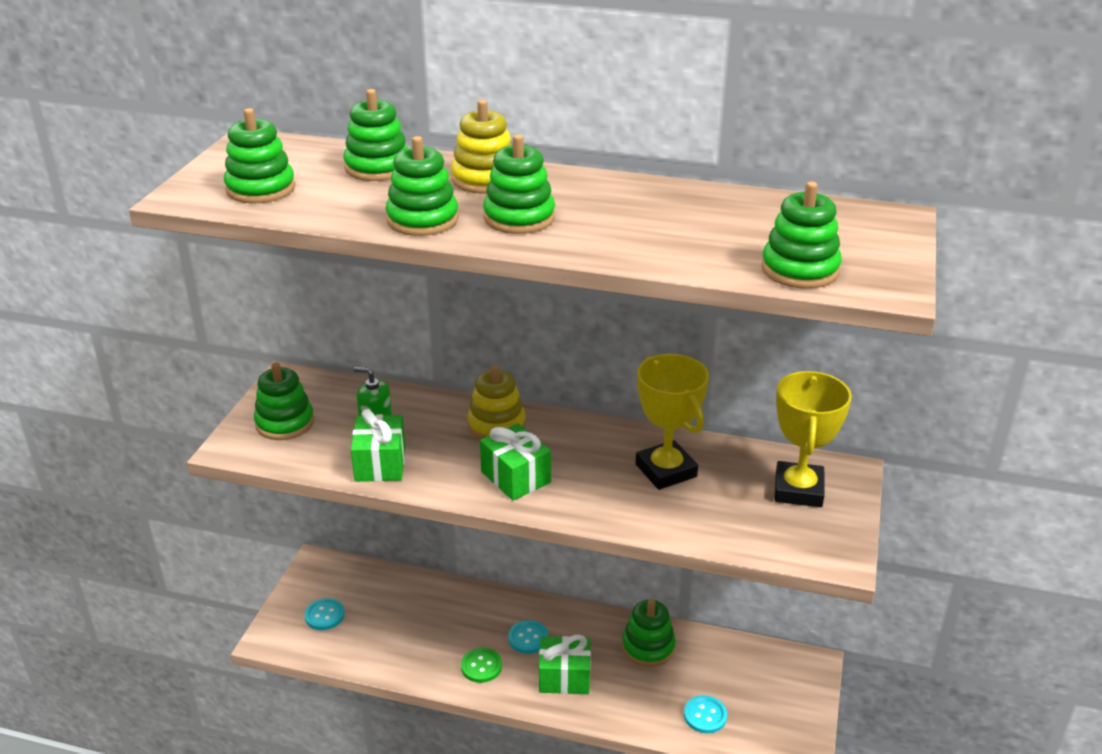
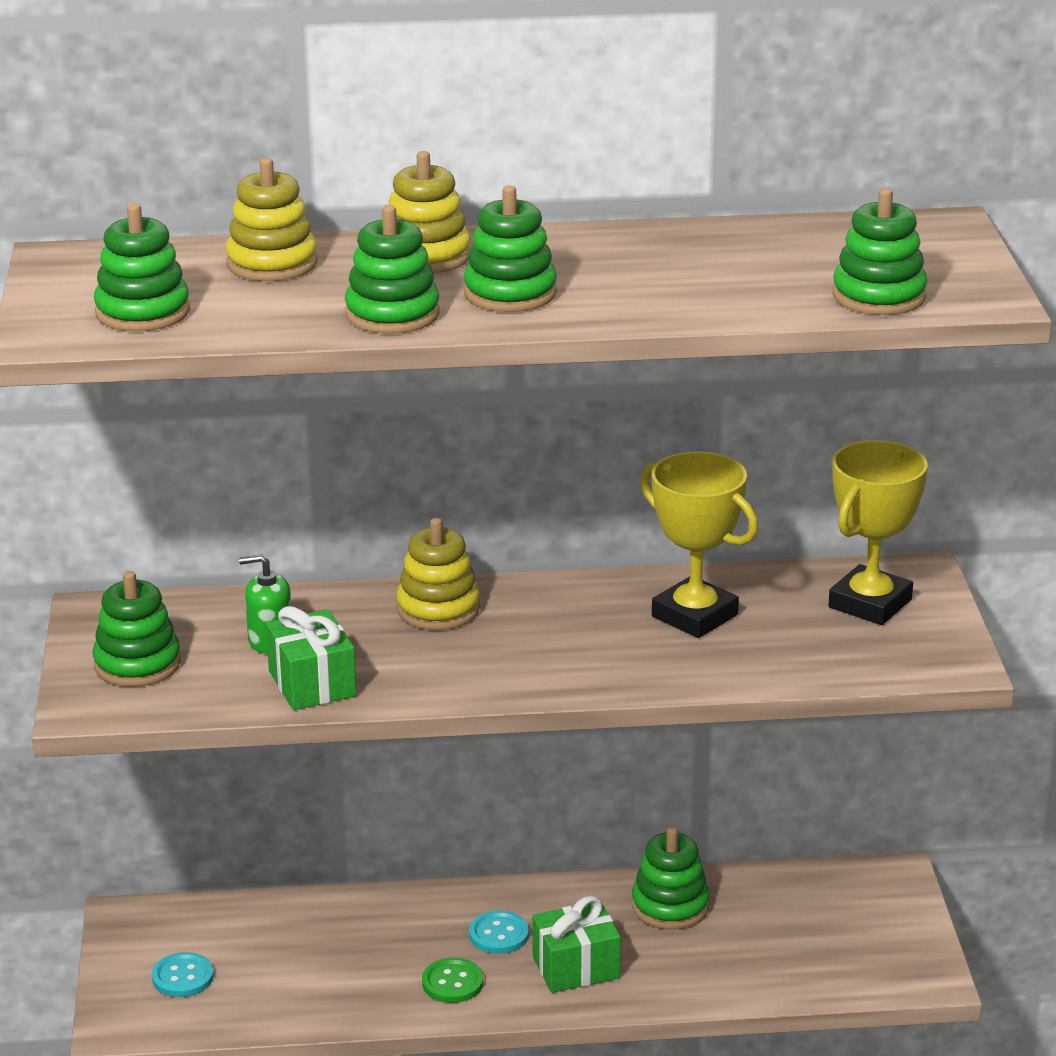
camera: 20 degrees left, 5 degrees down
(378, 167) = (272, 263): green stacking toy -> yellow stacking toy
(516, 477) = (506, 662): green gift -> none
(705, 715) = (786, 964): turquoise button -> none
(798, 490) = (870, 603): yellow trophy -> yellow trophy turned 45 degrees clockwise

